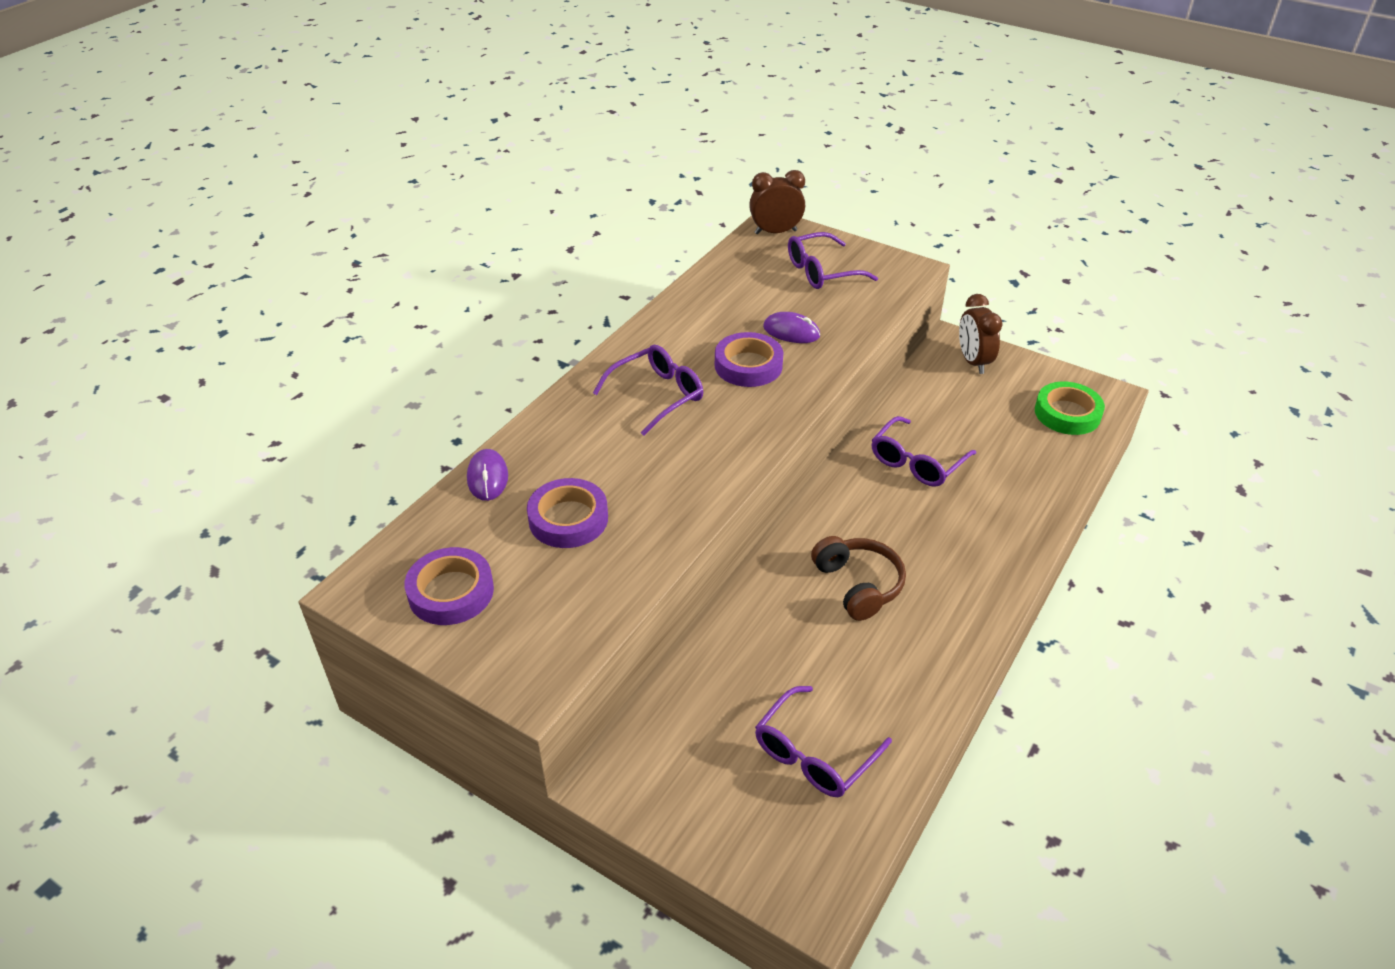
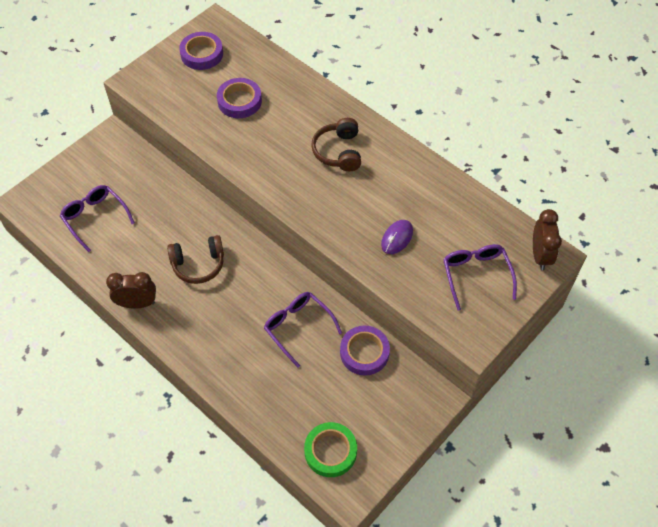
camera: 100 degrees right, 15 degrees up
(487, 478) = (282, 70): purple mouse -> none
(656, 396) = (338, 151): purple glasses -> brown headphones
(748, 365) = (361, 205): purple tape -> purple tape (364, 352)
(973, 362) = (407, 403): brown clock -> brown clock (137, 303)

